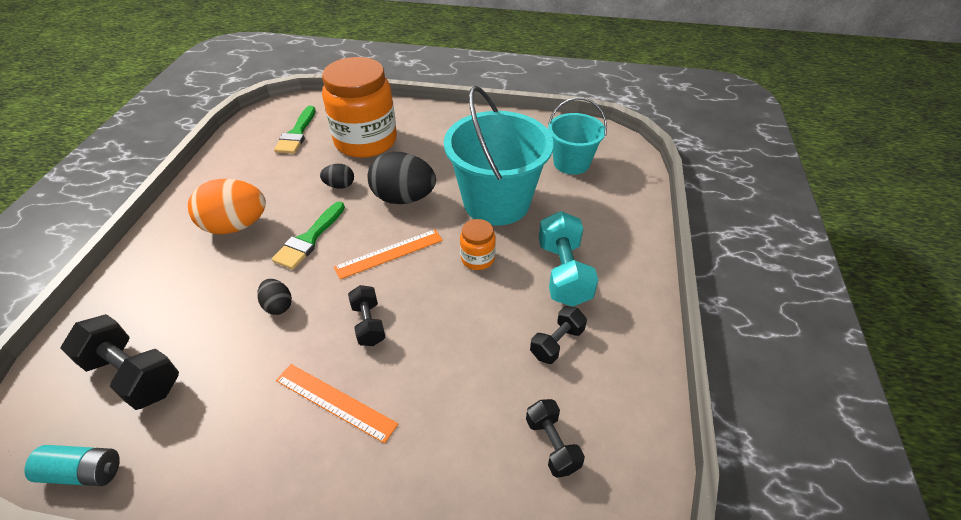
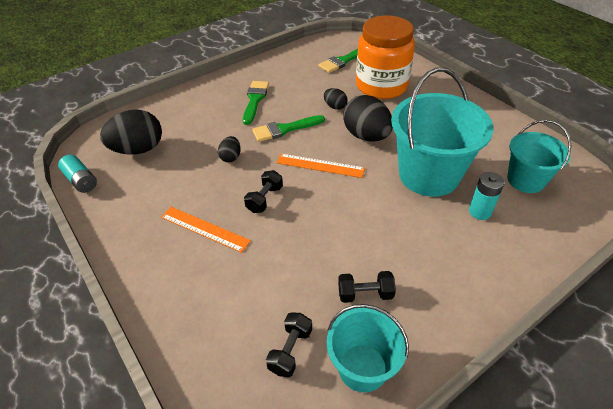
camera: 45 degrees right, 0 degrees up
(133, 375) = (138, 149): black dumbbell -> black egg
(236, 226) = (255, 100): orange egg -> green brush
(335, 402) = (204, 229): orange ruler -> orange ruler turned 45 degrees counterclockwise
(477, 259) = (372, 204): orange jar -> none
(563, 273) = (424, 253): turquoise dumbbell -> none
(566, 209) = (480, 211): none -> turquoise battery
(620, 405) = (362, 367): none -> turquoise bucket

